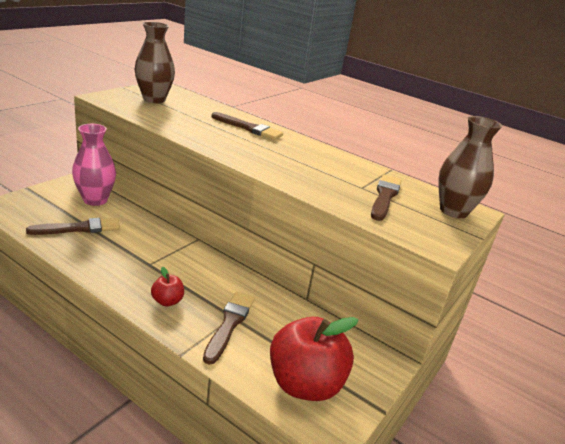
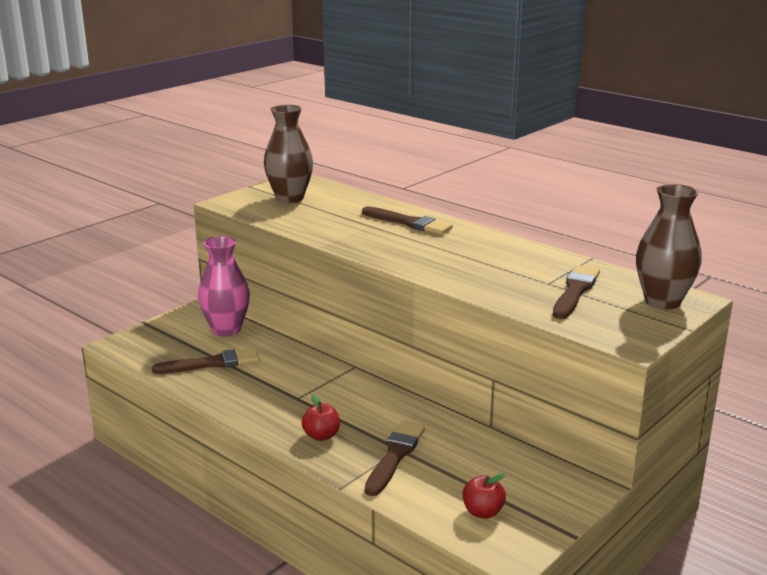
camera: 10 degrees right, 5 degrees down
(305, 384) = (483, 512): red apple -> red apple, size x0.45

